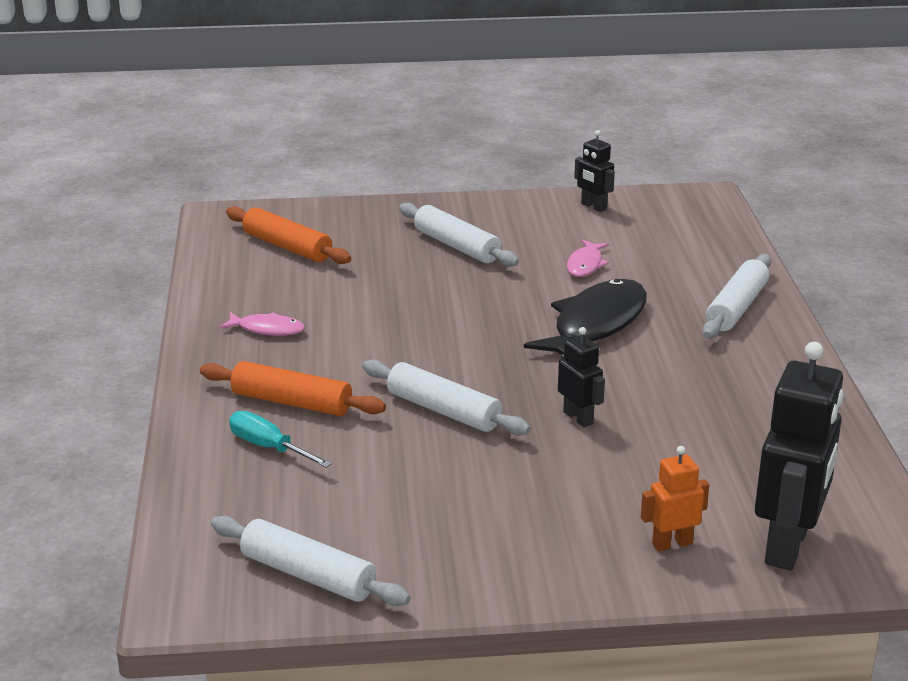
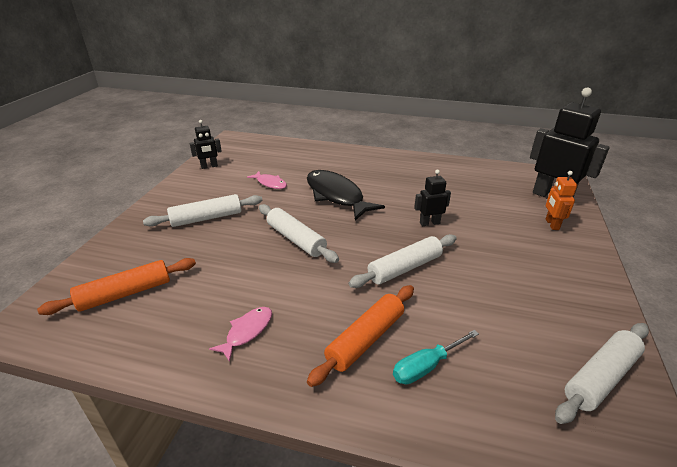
camera: 70 degrees left, 5 degrees up
(736, 307) = (345, 158): white rolling pin -> white rolling pin (296, 239)

